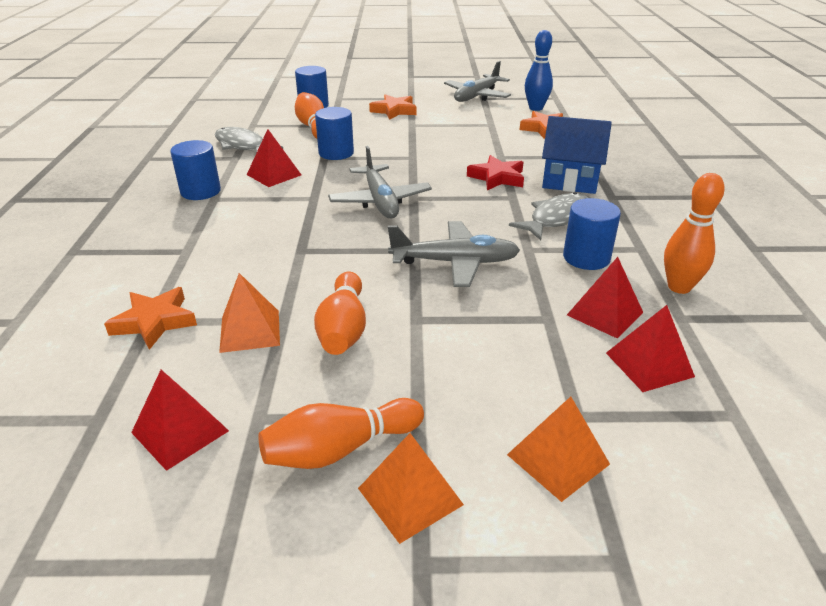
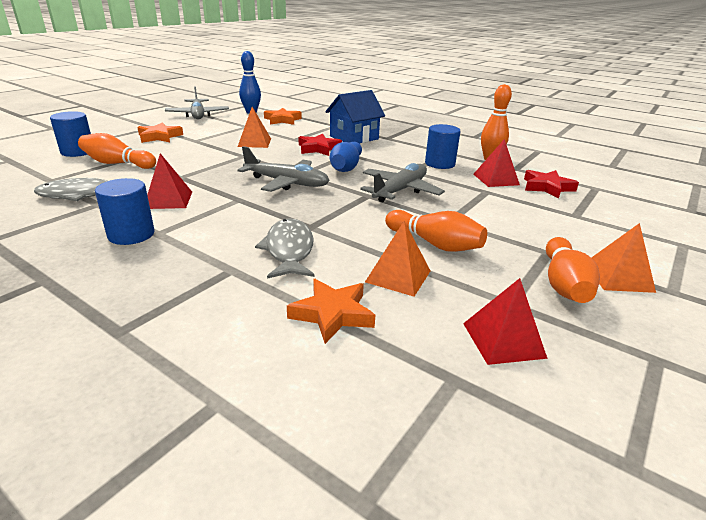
camera: 55 degrees left, 5 degrees down
(336, 153) = (183, 171): blue cylinder -> none
(471, 211) = (346, 167): none -> blue bowling pin
(557, 218) = (390, 154): grey fish -> grey fish (289, 250)
(558, 459) = (607, 231): orange pyramid -> orange pyramid (254, 142)
(649, 364) = (547, 187): red pyramid -> red star

